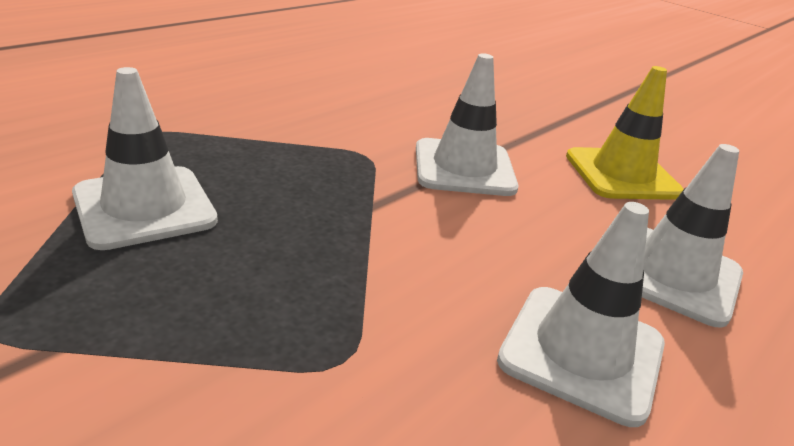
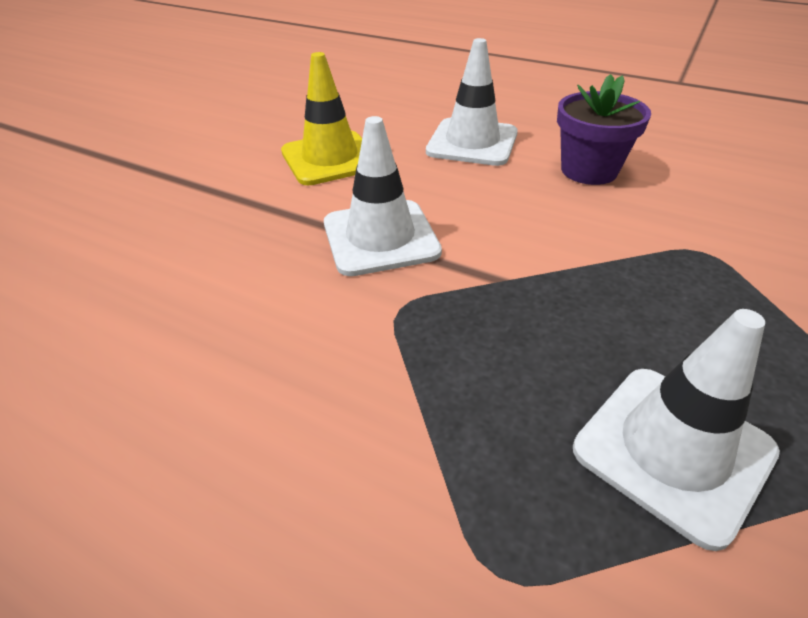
camera: 100 degrees left, 10 degrees up
(582, 352) = (589, 170): white traffic cone -> purple flower pot

